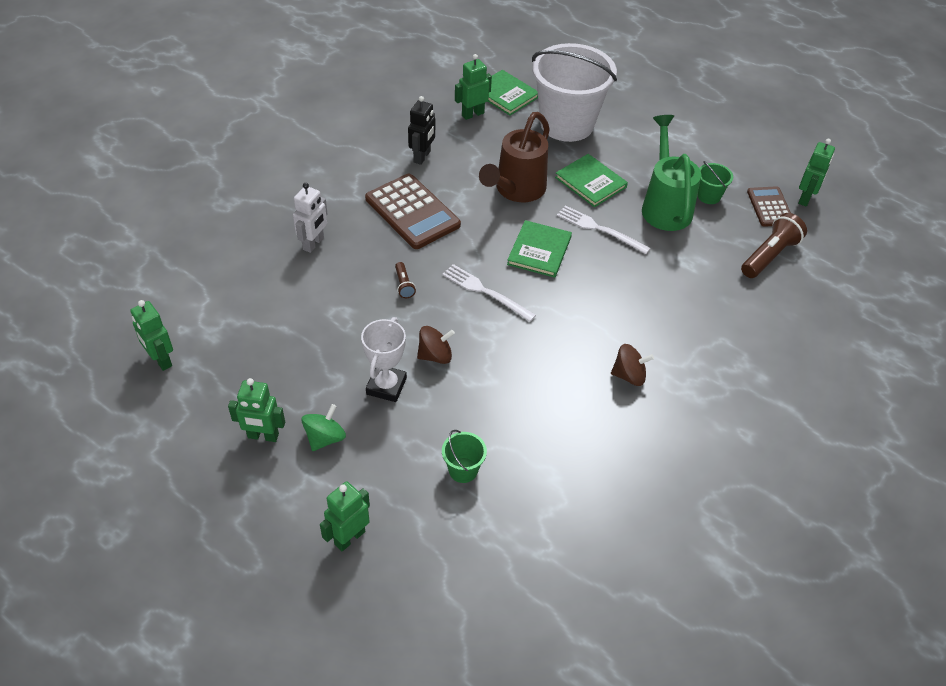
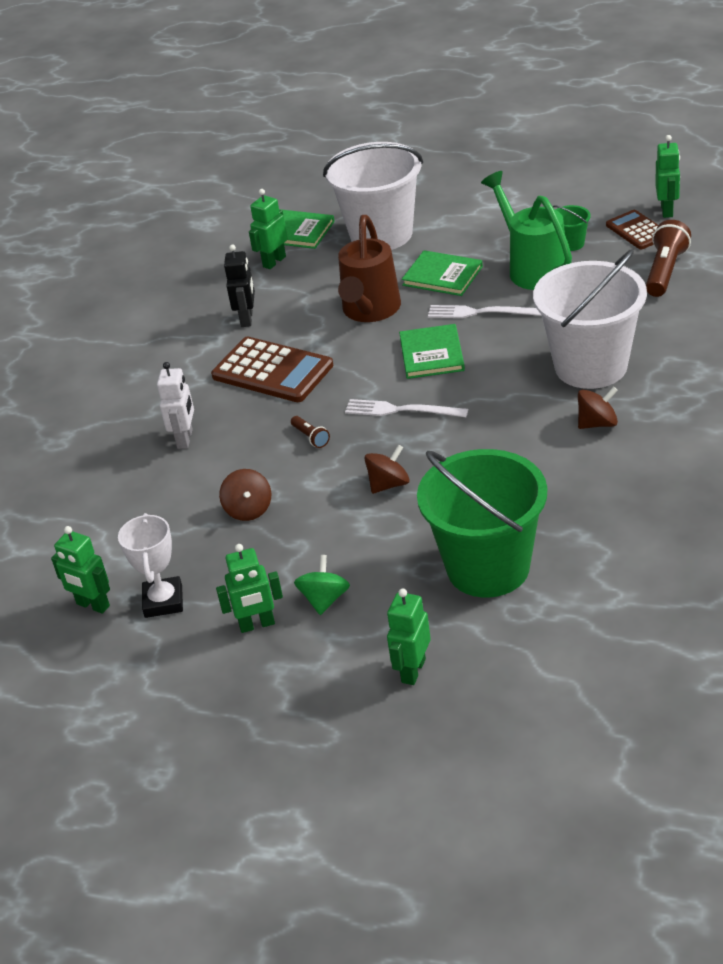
camera: 15 degrees left, 10 degrees down
(320, 329) = (248, 509): none -> brown spinning top
(386, 386) = (356, 530): white trophy -> white trophy (163, 601)
(463, 470) = (488, 567): green bucket -> green bucket, size x2.48
(656, 319) = (591, 366): none -> white bucket

